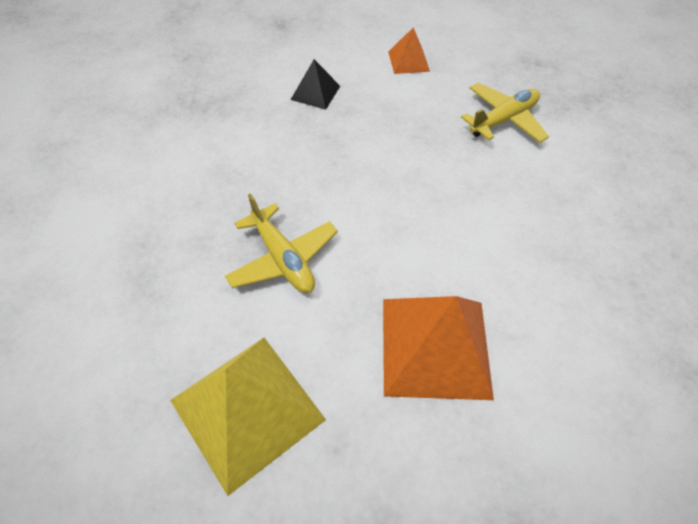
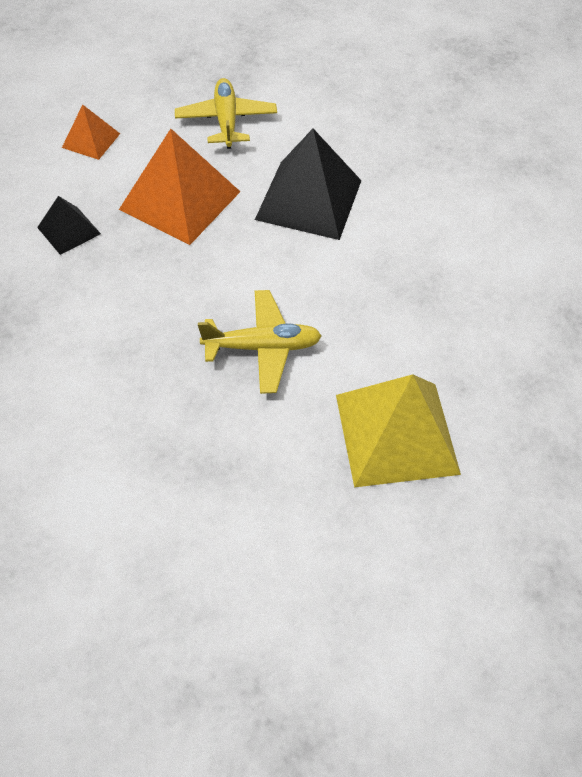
camera: 60 degrees left, 0 degrees up
(435, 346) = (416, 286): orange pyramid -> orange pyramid (180, 200)
(469, 213) = (308, 199): none -> black pyramid

